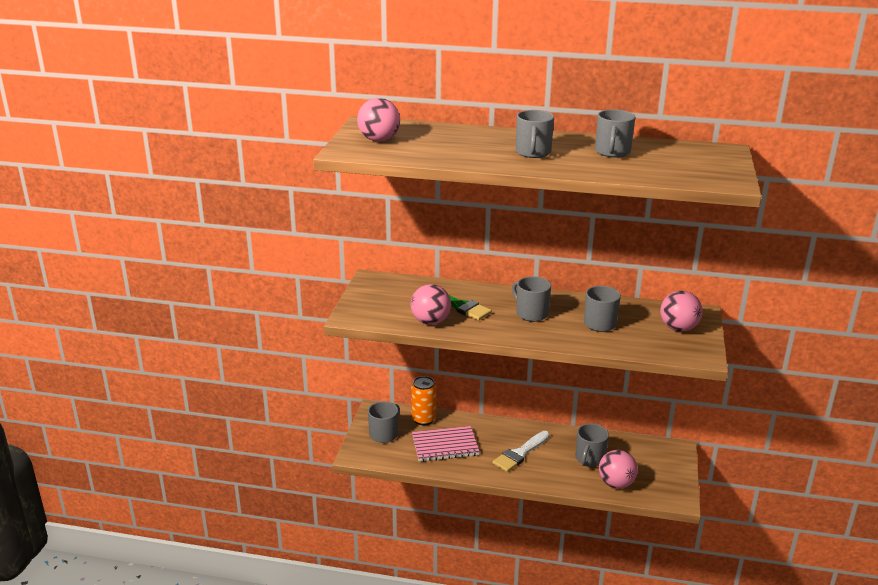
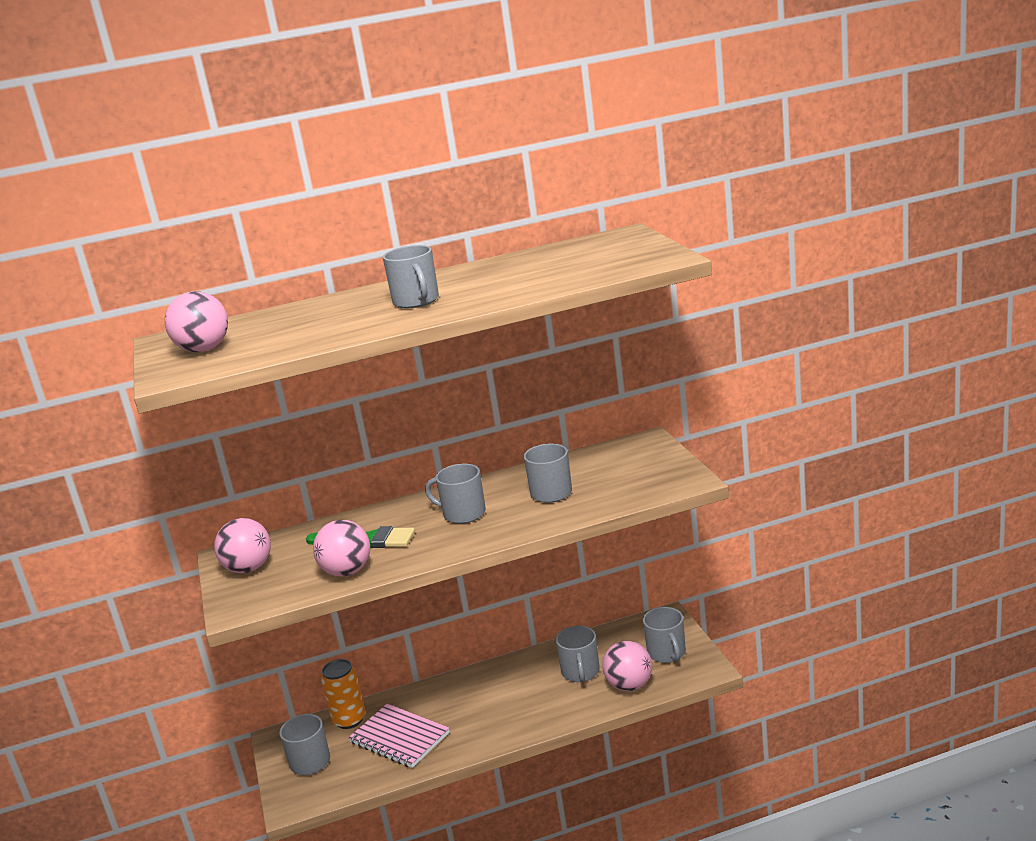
camera: 25 degrees left, 5 degrees down
(445, 445) = (399, 738): pink notebook -> pink notebook turned 75 degrees clockwise
(520, 453) = (497, 704): white brush -> none
(612, 152) = (507, 272): grey mug -> grey mug (667, 653)
(678, 328) = (639, 464): pink ball -> pink ball (249, 568)

